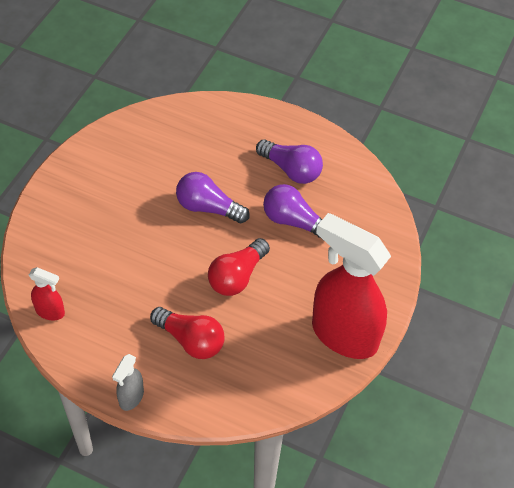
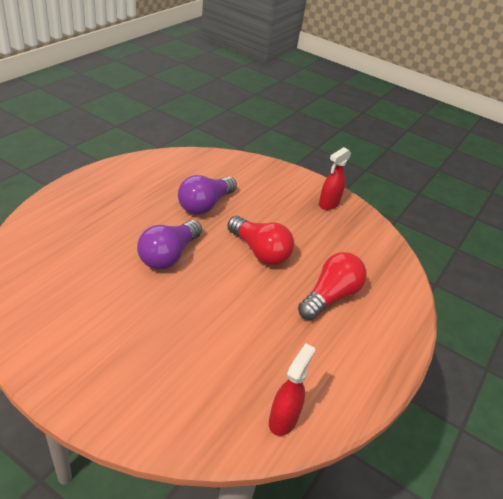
camera: 85 degrees left, 15 degrees down
(131, 397) = (398, 354): grey spray bottle -> none
(291, 170) = (143, 194): purple light bulb -> none
(343, 334) = (328, 204): red spray bottle -> red spray bottle, size x0.43

